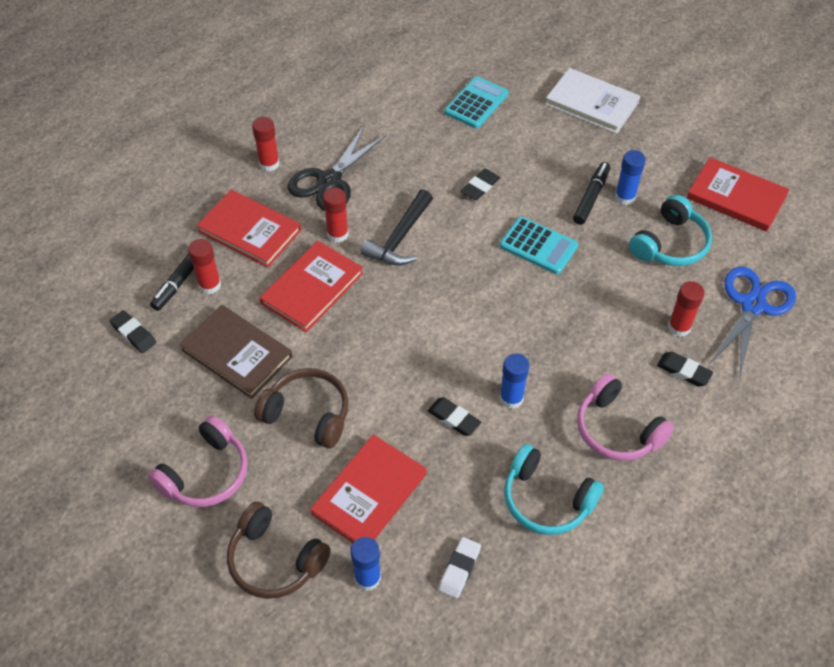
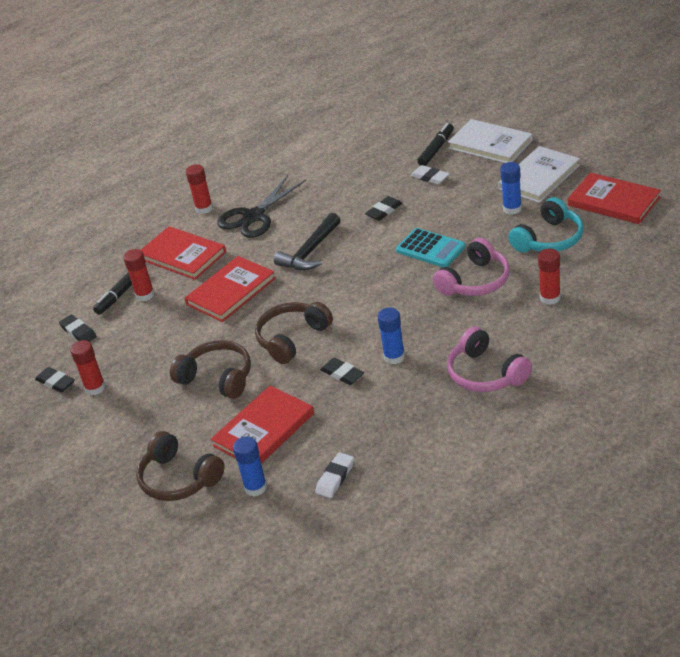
camera: 10 degrees right, 15 degrees down
(206, 474) = (128, 423): pink headphones -> pink headphones (475, 281)
(237, 353) = (163, 340): brown book -> none
(337, 234) = (257, 253): red glue stick -> red glue stick (95, 388)
(390, 362) = (292, 338): none -> brown headphones
(476, 103) = (387, 152): turquoise calculator -> none
(528, 144) = (430, 177): none -> white eraser
(546, 500) = (417, 426): turquoise headphones -> none
(591, 197) = (481, 211): black marker -> black marker (436, 149)
(650, 155) = (539, 177): none -> white book
(683, 371) = (550, 329): black eraser -> black eraser (55, 382)
(752, 305) = (619, 278): blue scissors -> none

